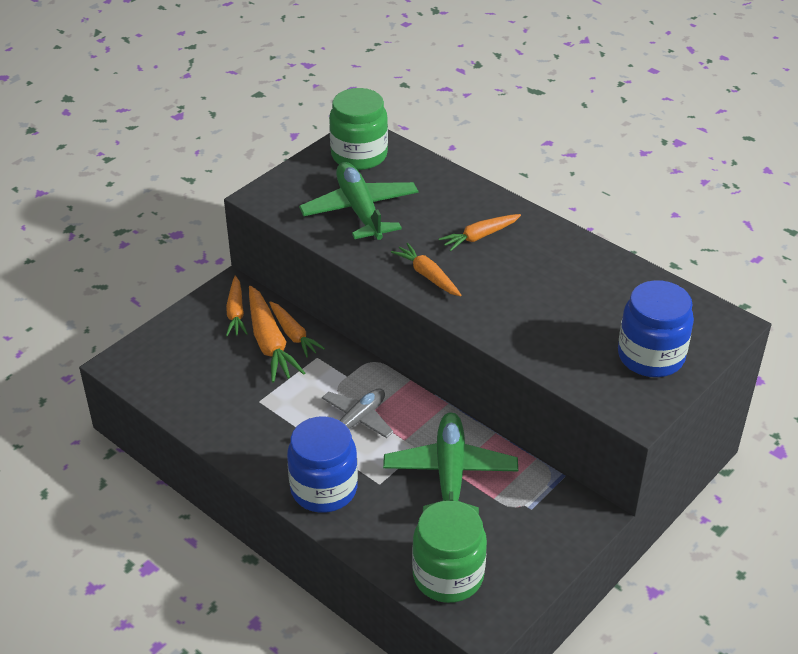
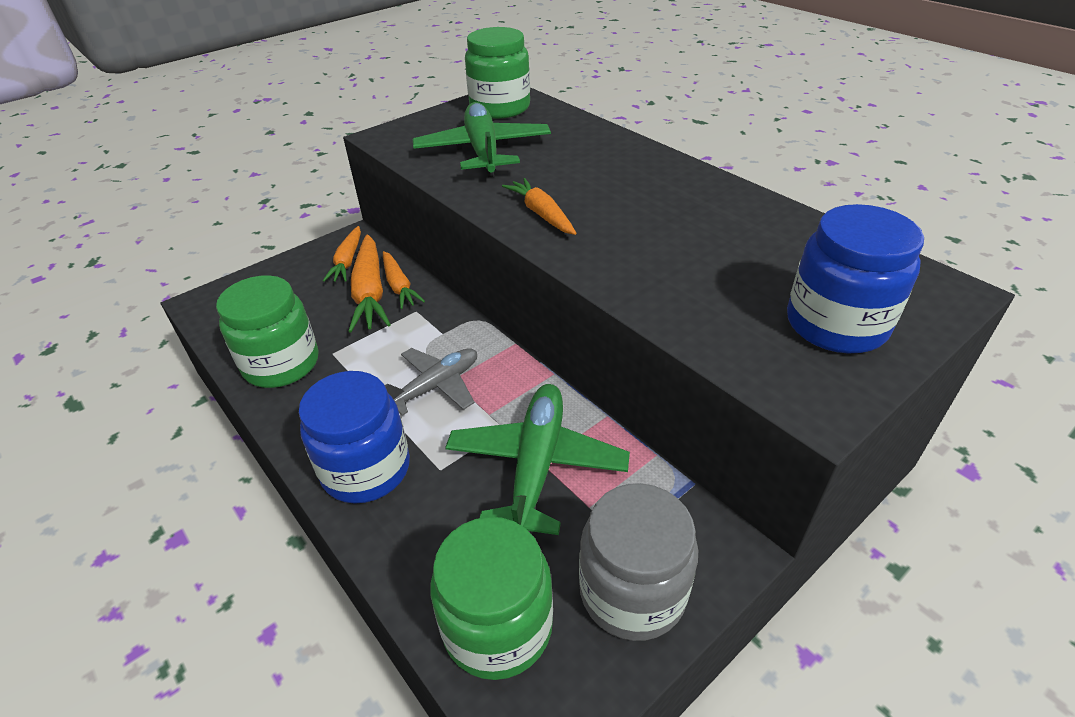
camera: 10 degrees right, 0 degrees up
(220, 414) = (281, 364): none -> green jar
(479, 237) = (614, 180): orange carrot -> none
(531, 547) = (632, 592): none -> grey jar

